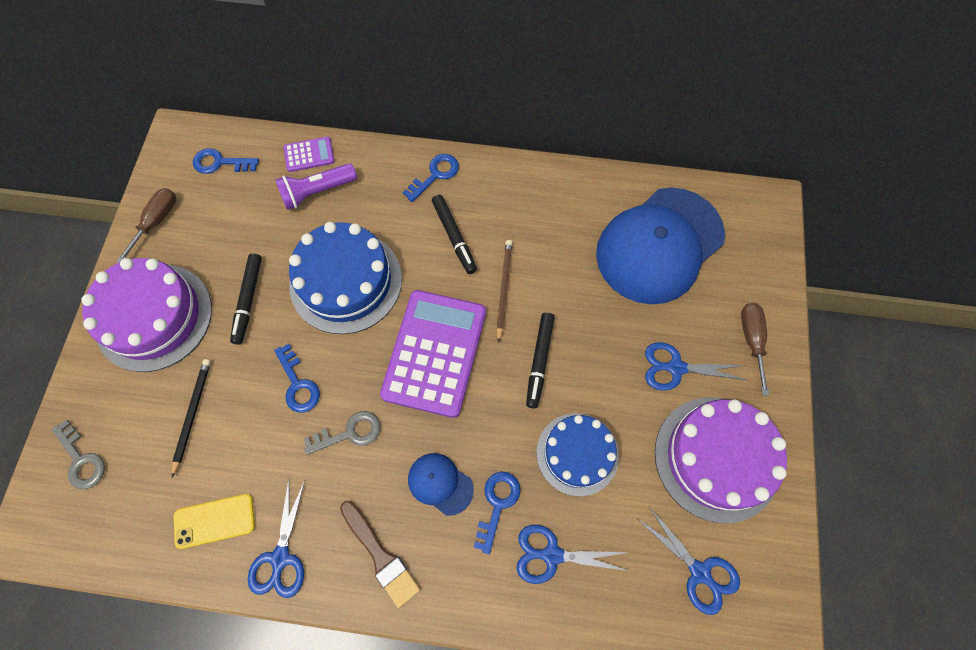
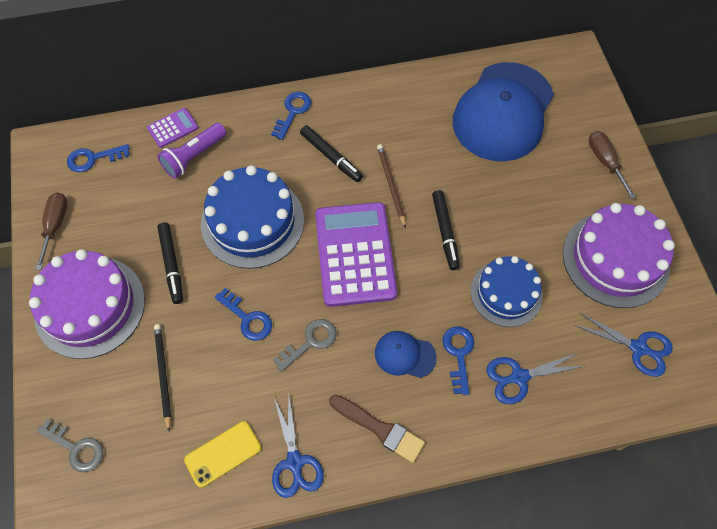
camera: 20 degrees left, 5 degrees down
(676, 367) = (556, 201): blue scissors -> none

